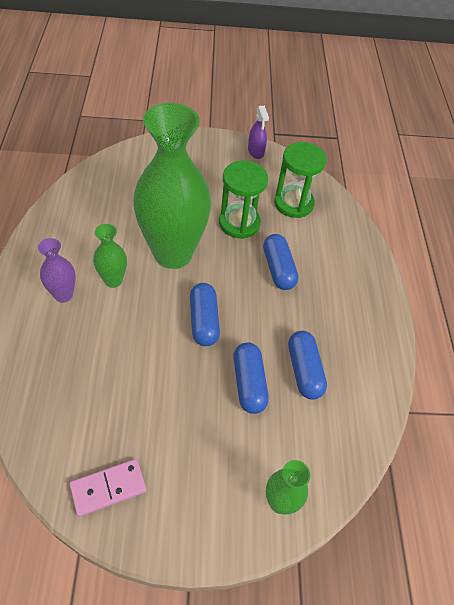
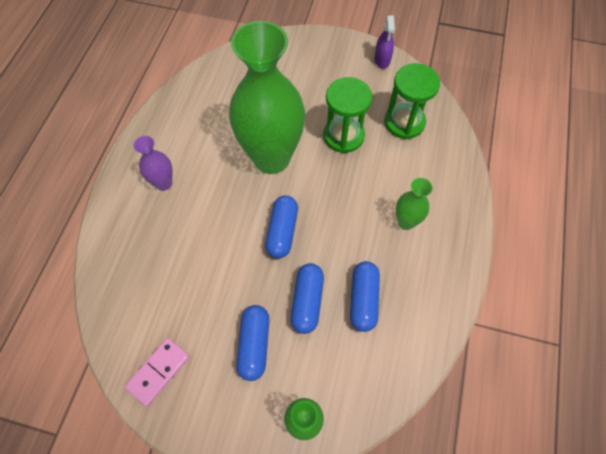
camera: 20 degrees right, 10 degrees up
(108, 488) = (158, 372): pink domino -> pink domino turned 45 degrees counterclockwise
(113, 280) = (210, 176): green vase -> green vase (406, 222)
(278, 269) = (368, 190): blue capsule -> blue capsule (254, 345)

